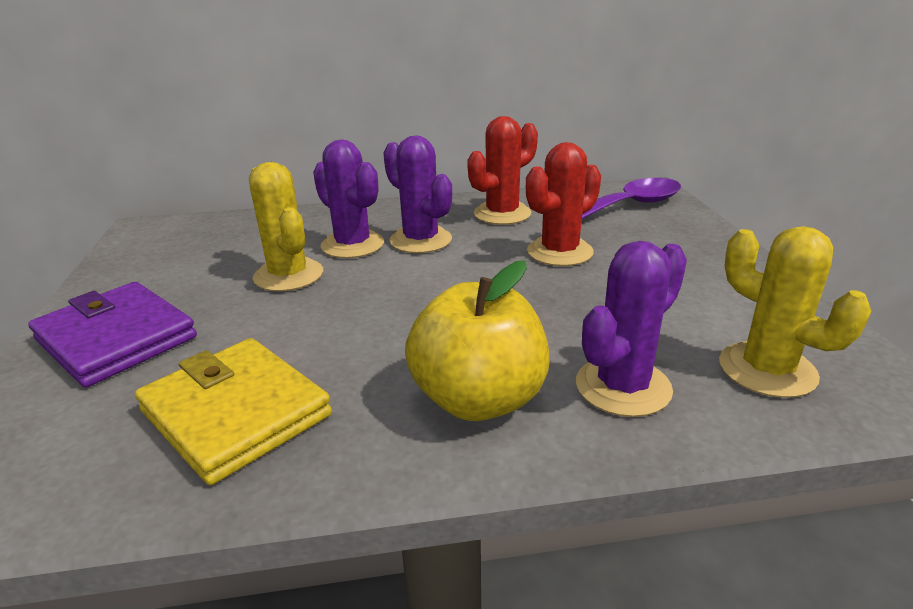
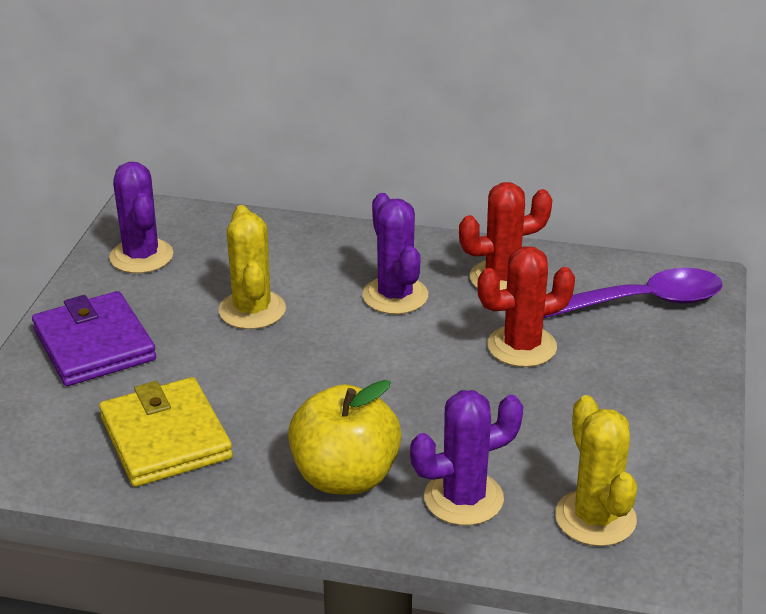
camera: 20 degrees right, 5 degrees up
(352, 245) = (326, 285): purple cactus -> purple cactus (141, 256)

